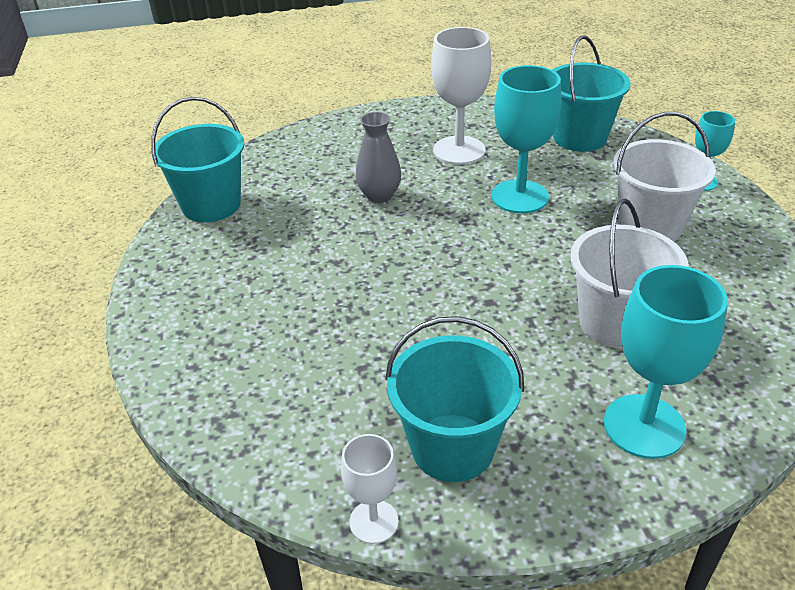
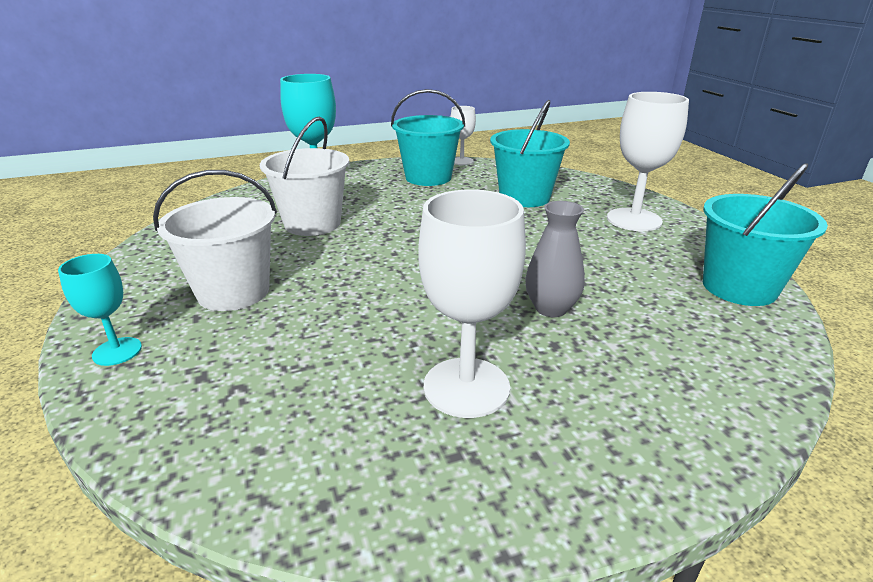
camera: 170 degrees right, 10 degrees down
(211, 301) = (634, 220): none -> white goblet
(519, 197) = (375, 316): turquoise goblet -> none
(579, 137) = (252, 430): turquoise bucket -> turquoise bucket (524, 197)

